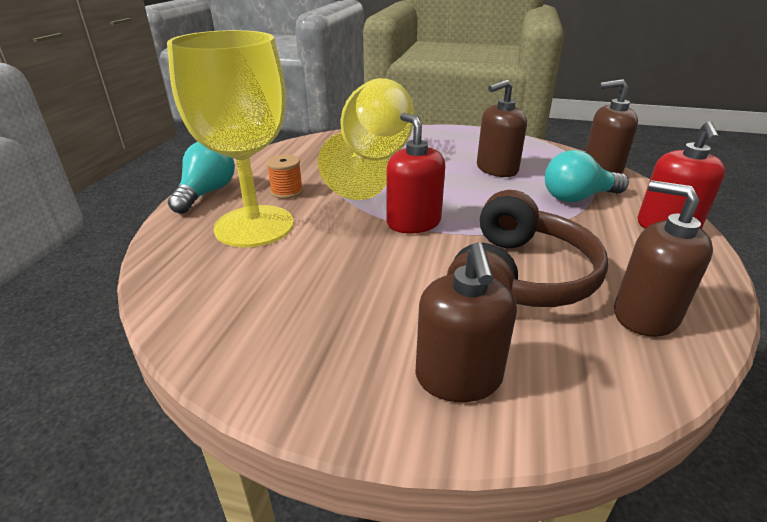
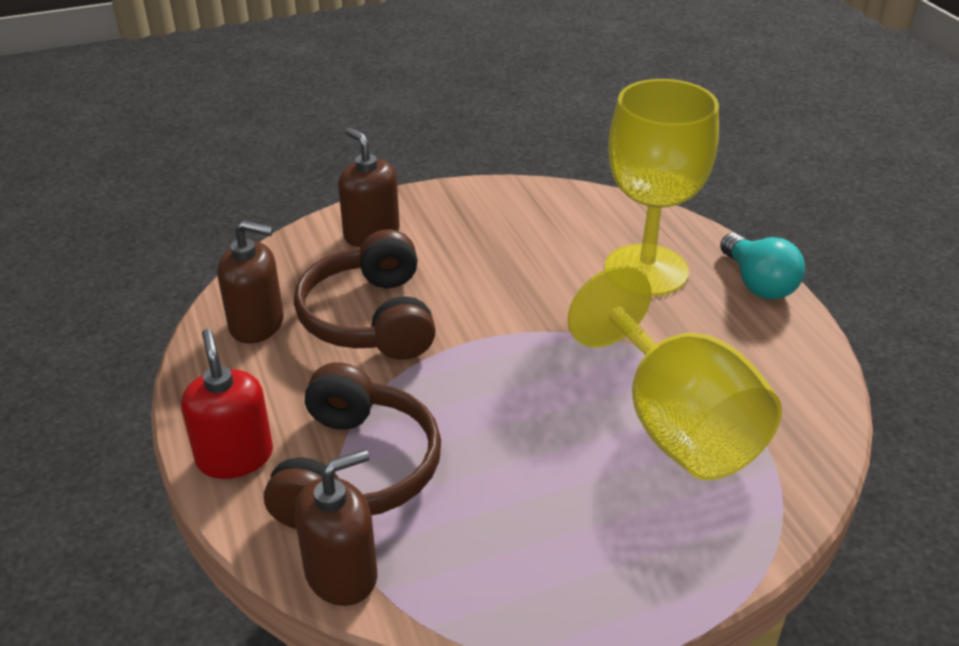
camera: 145 degrees right, 5 degrees up
(287, 191) = (689, 321): orange spool -> none
(413, 222) = (512, 338): red soap dispenser -> none
(496, 169) = (499, 491): brown soap dispenser -> none
(577, 197) = (356, 470): turquoise light bulb -> brown headphones

